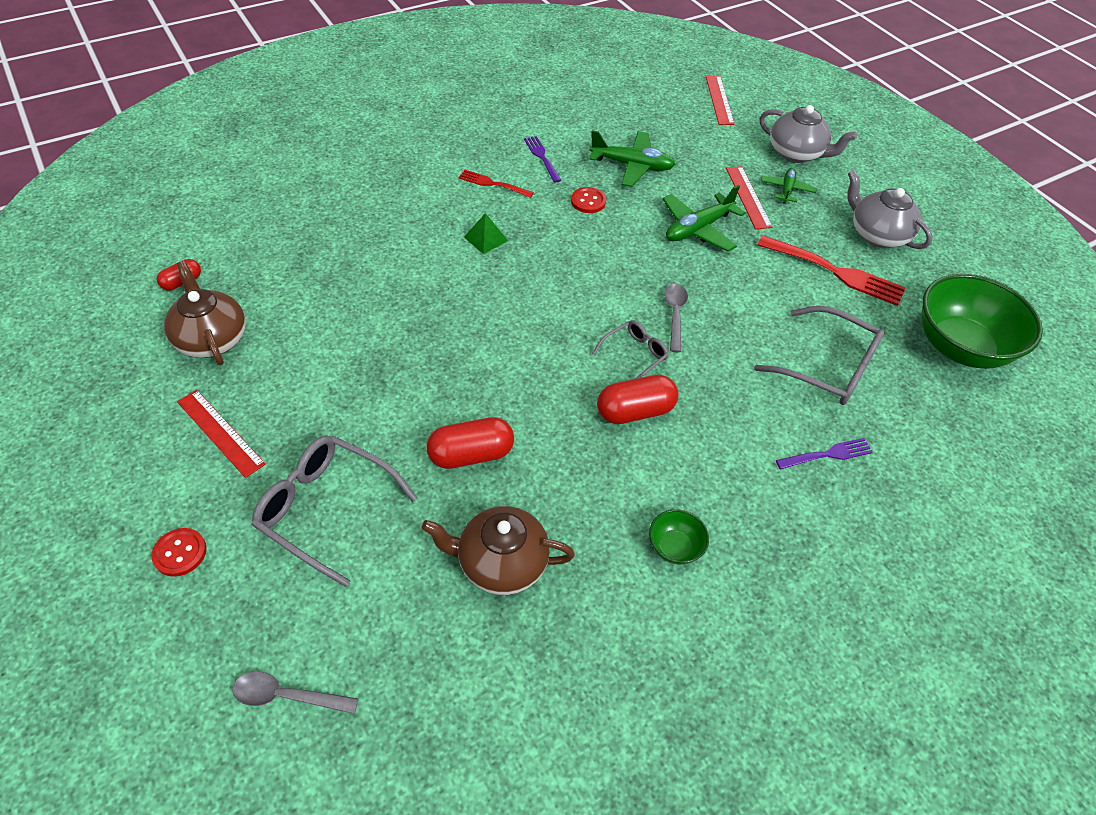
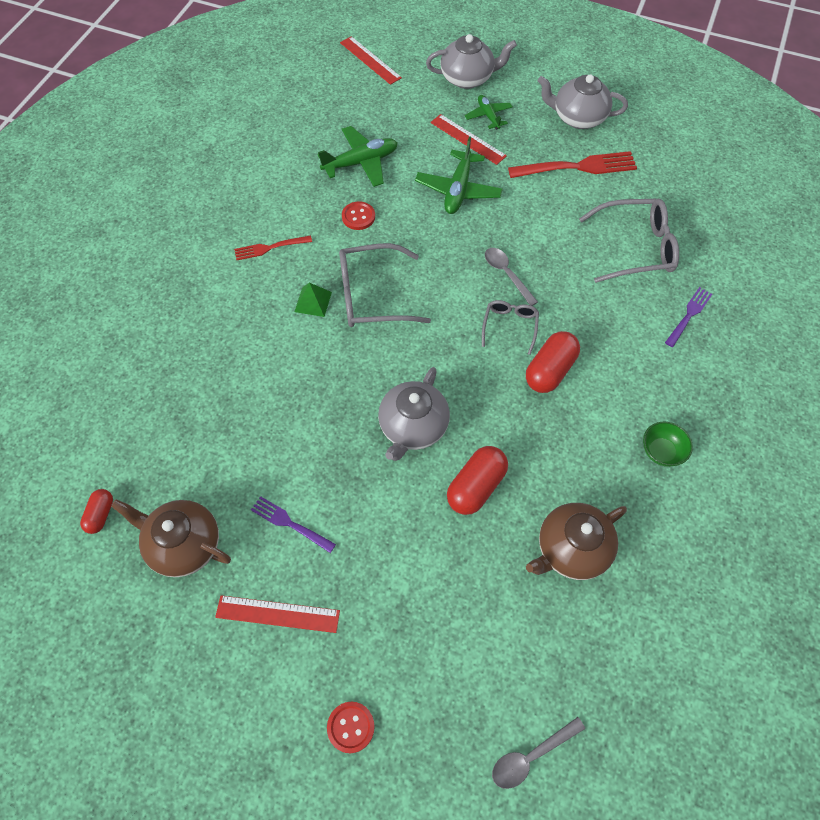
camera: 35 degrees left, 10 degrees up
(325, 508) = (418, 607): grey glasses -> grey glasses (371, 295)
(467, 375) = (413, 427): none -> grey teapot
(542, 157) = (285, 198): purple fork -> purple fork (290, 523)
(959, 347) = (696, 177): green bowl -> none

